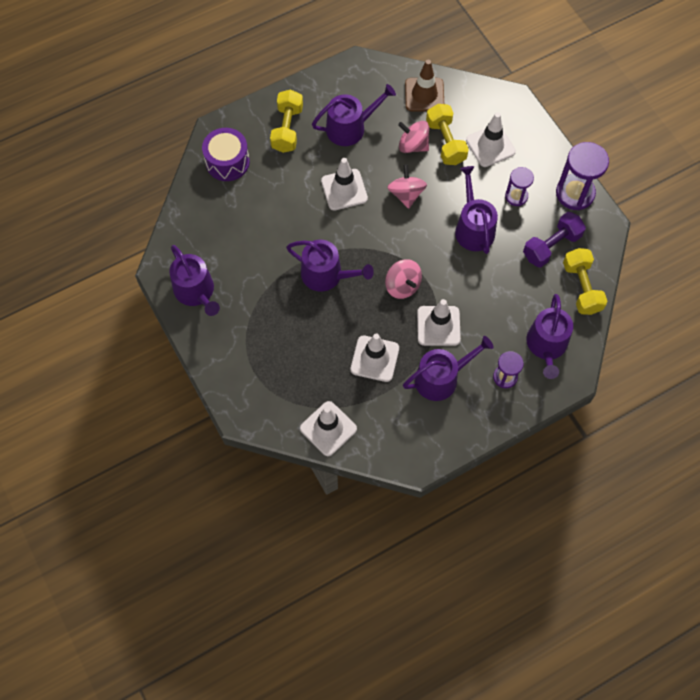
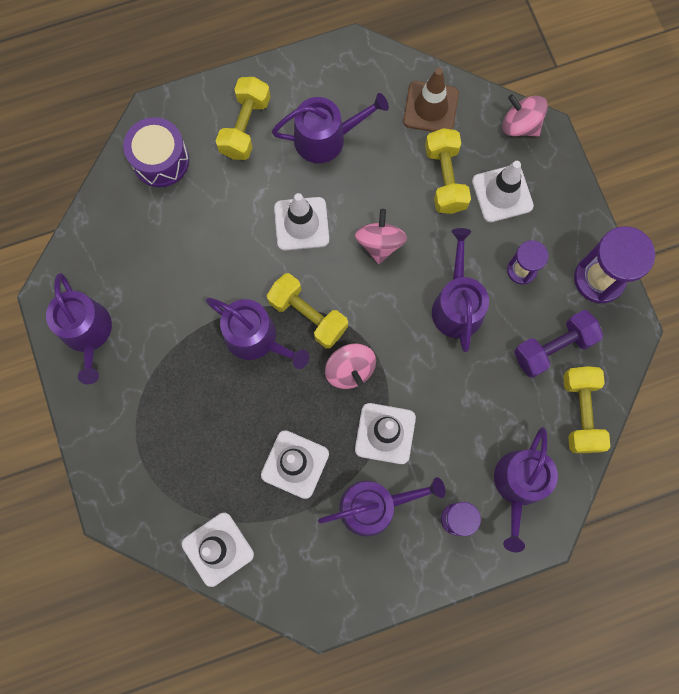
camera: 10 degrees right, 10 degrees up
(362, 253) = (308, 315): none -> yellow dumbbell
(413, 145) = (402, 176): pink spinning top -> pink spinning top (520, 125)

